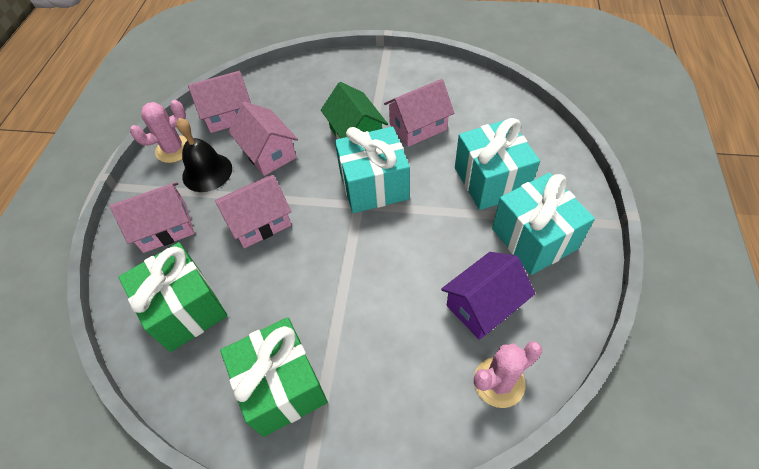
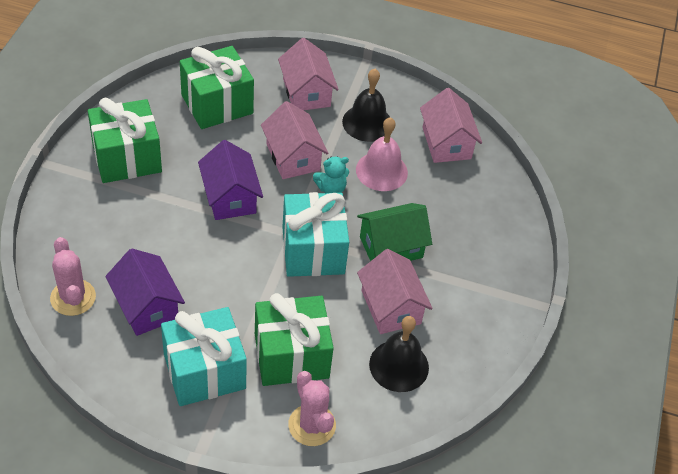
camera: 90 degrees right, 5 degrees down
(174, 149) = (405, 99): pink cactus -> pink cactus (312, 425)
(268, 153) = (381, 171): pink house -> pink bell
(297, 185) = (331, 188): none -> turquoise teddy bear
(323, 265) = (230, 197): none -> purple house
(471, 115) = (399, 365): none -> black bell
(490, 181) = (291, 355): turquoise gift -> green gift

